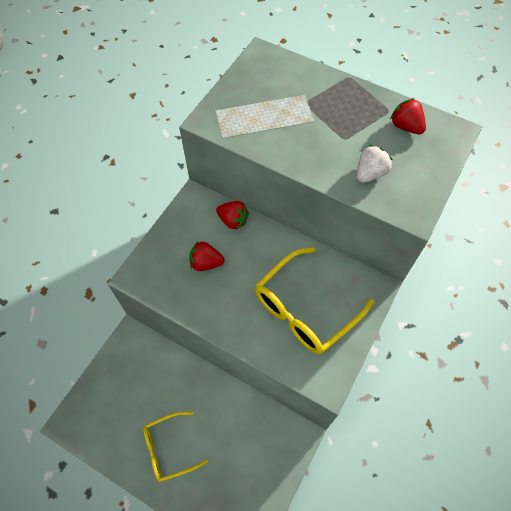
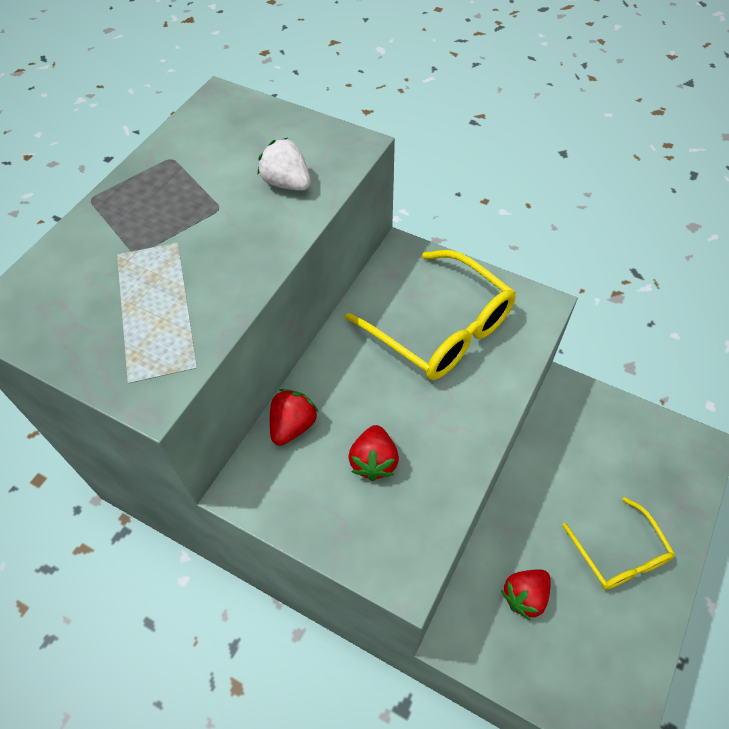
camera: 90 degrees left, 5 degrees down
(405, 127) = (205, 143): red strawberry -> red strawberry (525, 596)

